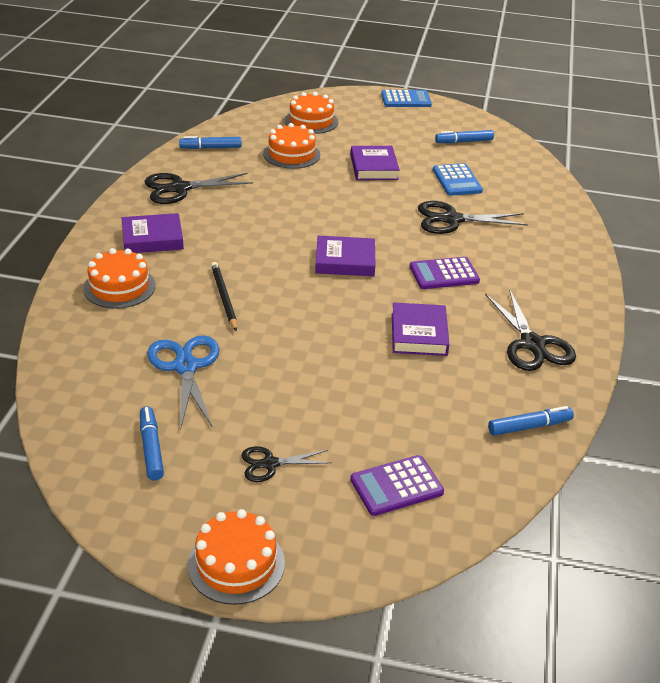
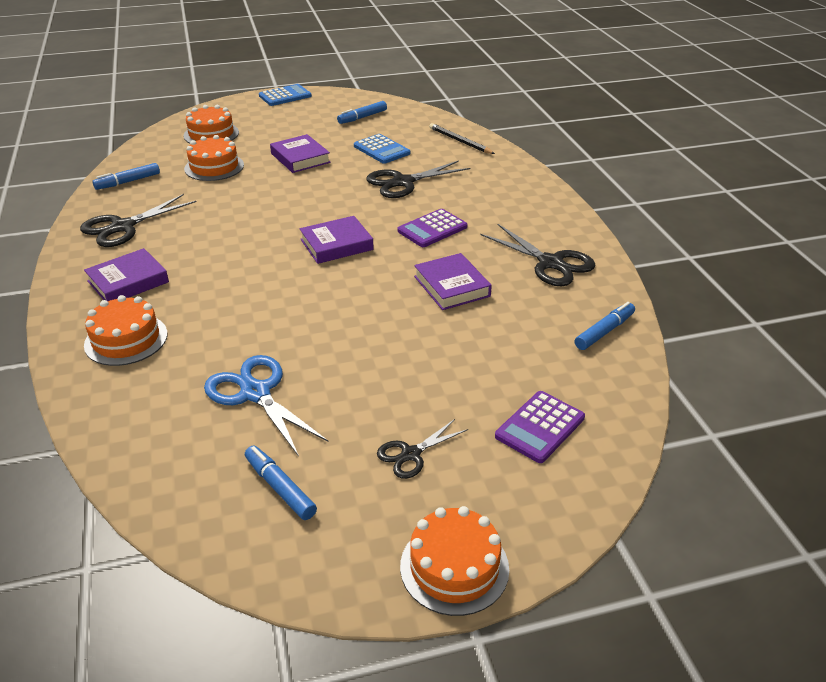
camera: 25 degrees left, 0 degrees up
(224, 298) = (245, 314): black pencil -> black pencil (460, 141)

